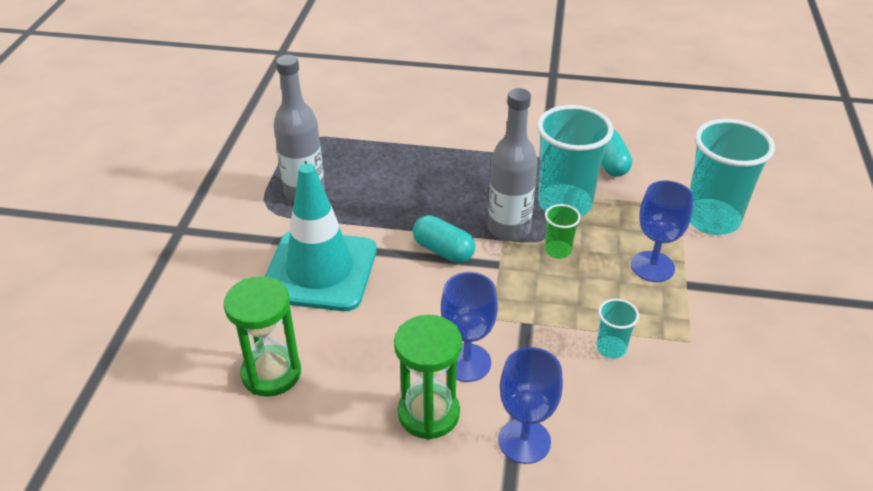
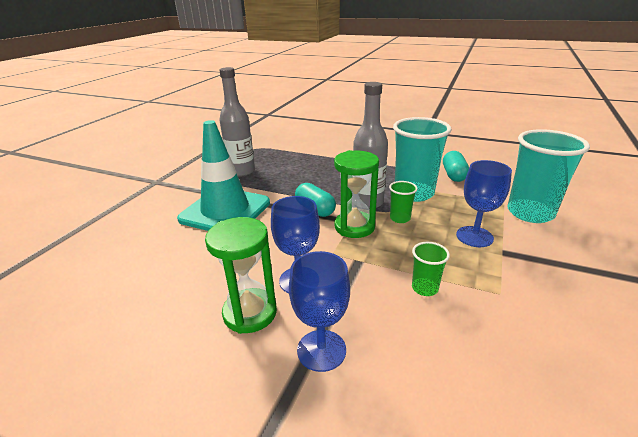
camera: 15 degrees right, 10 degrees down
(271, 373) = (152, 266): green hourglass -> green hourglass (354, 227)
(611, 348) = (424, 288): turquoise cup -> green cup

